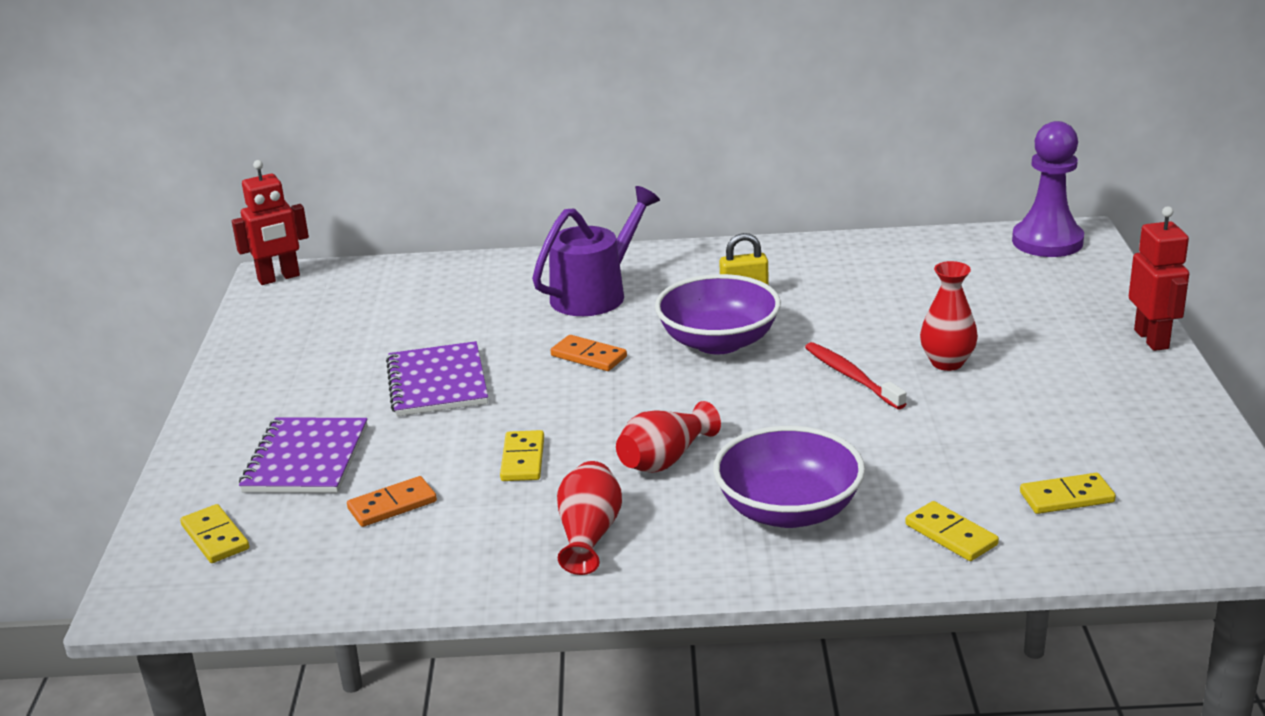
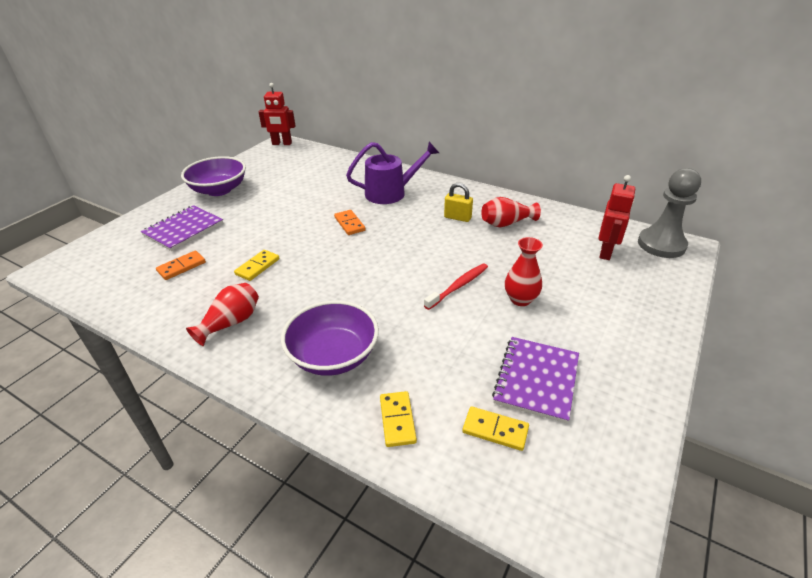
camera: 30 degrees right, 10 degrees up
(215, 537) = (107, 252): yellow domino -> none
(392, 505) = (181, 267): orange domino -> orange domino turned 45 degrees counterclockwise
(437, 383) = (275, 213): purple notebook -> purple notebook (536, 380)
(665, 459) = (314, 295): red vase -> red vase (506, 223)
(718, 342) = (415, 239): purple bowl -> purple bowl (219, 190)
(851, 376) = (458, 286): red toothbrush -> red toothbrush turned 45 degrees clockwise
(1047, 241) = (661, 244): purple pawn -> grey pawn
(1152, 339) = (669, 337): red robot -> red robot (606, 252)

